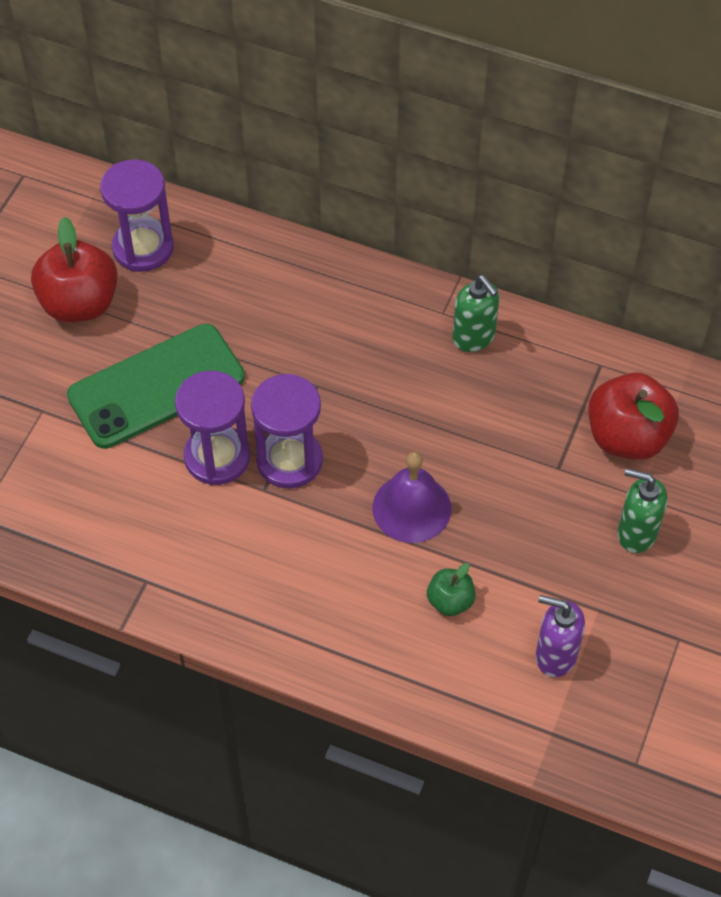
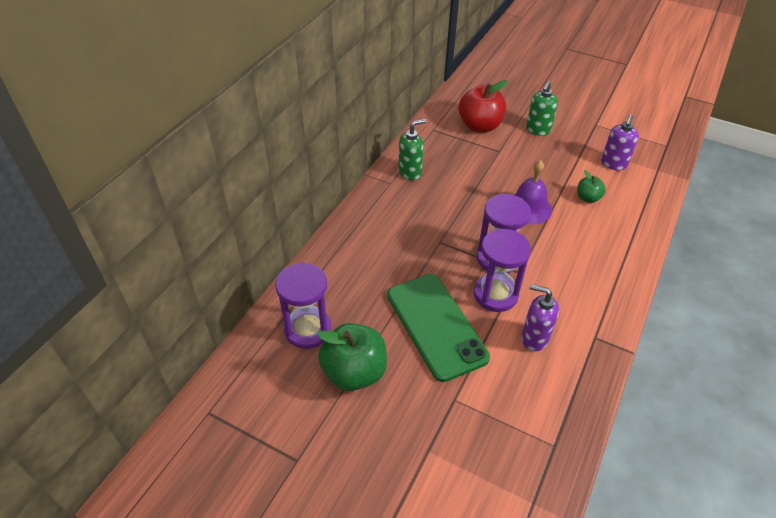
camera: 85 degrees left, 10 degrees down
(80, 303) = (354, 372): red apple -> green apple
(141, 503) = (534, 338): none -> purple soap dispenser

